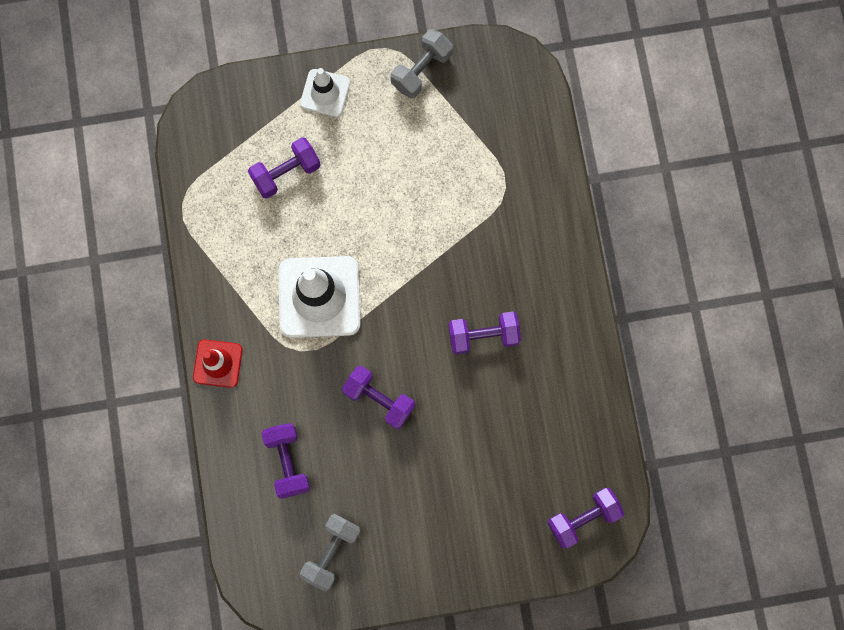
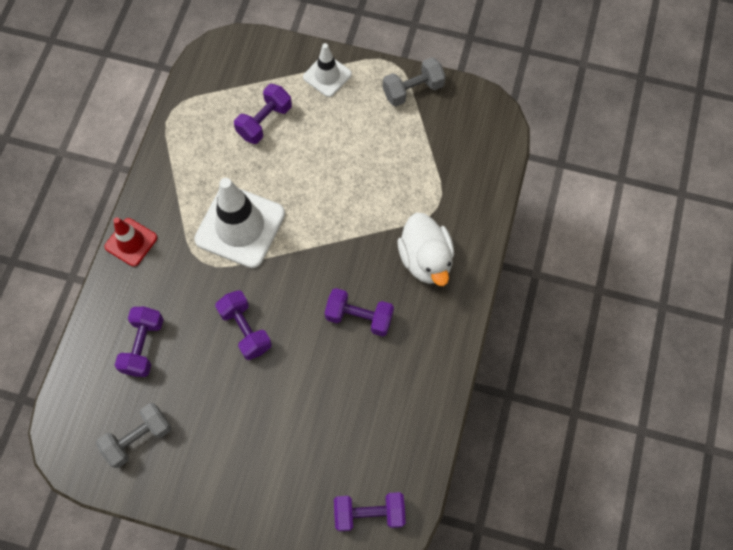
camera: 25 degrees right, 10 degrees down
(286, 173) = (265, 121): purple dumbbell -> purple dumbbell turned 45 degrees counterclockwise
(519, 247) = (425, 259): none -> white duck

